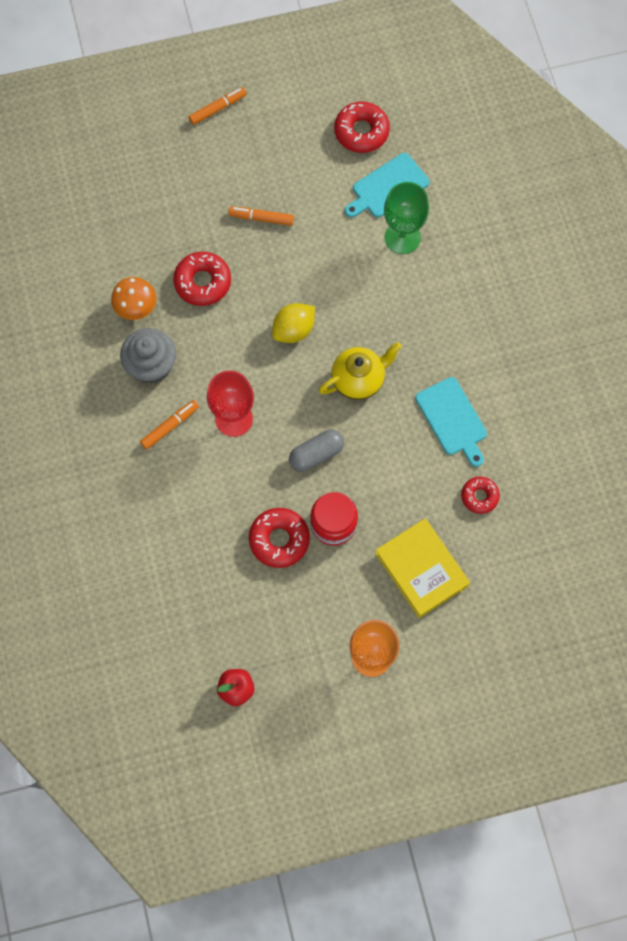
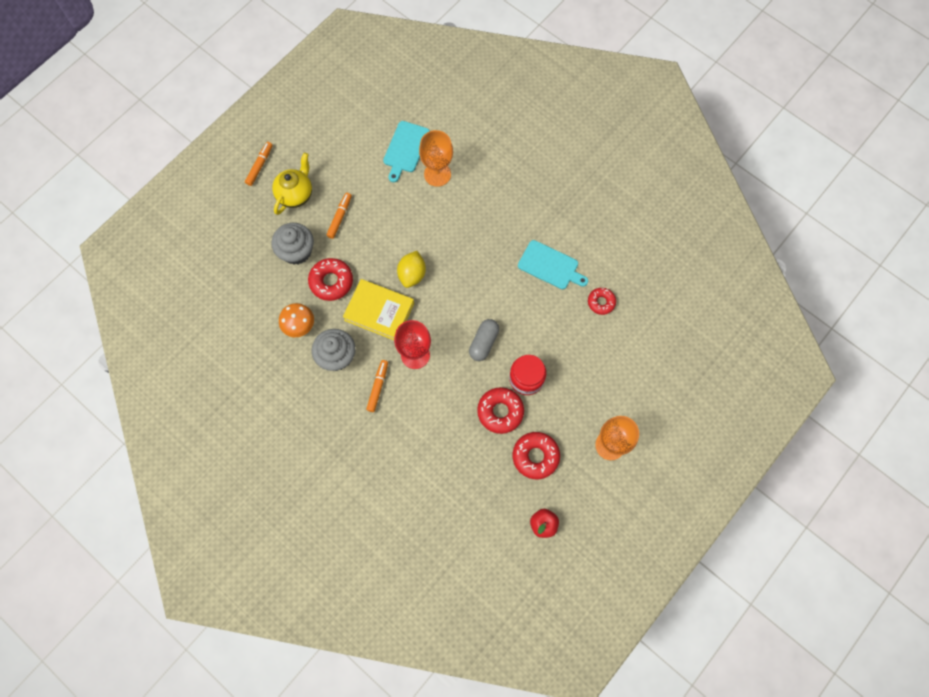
camera: 35 degrees left, 0 degrees up
(190, 226) = (296, 251): none -> grey cupcake
(261, 218) = (339, 217): orange marker -> orange marker turned 135 degrees clockwise
(358, 380) = (475, 279): yellow teapot -> yellow teapot (295, 194)
(361, 132) = (363, 124): red donut -> red donut (535, 456)
(402, 237) = (437, 174): green goblet -> orange goblet
(421, 569) = (600, 370): yellow book -> yellow book (379, 312)

